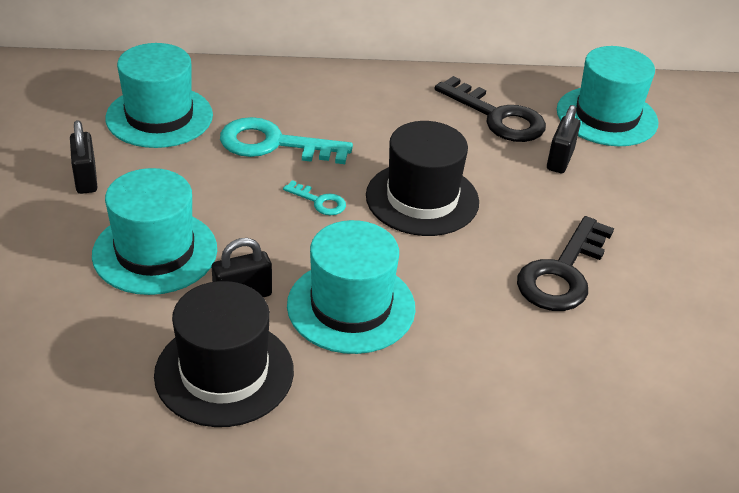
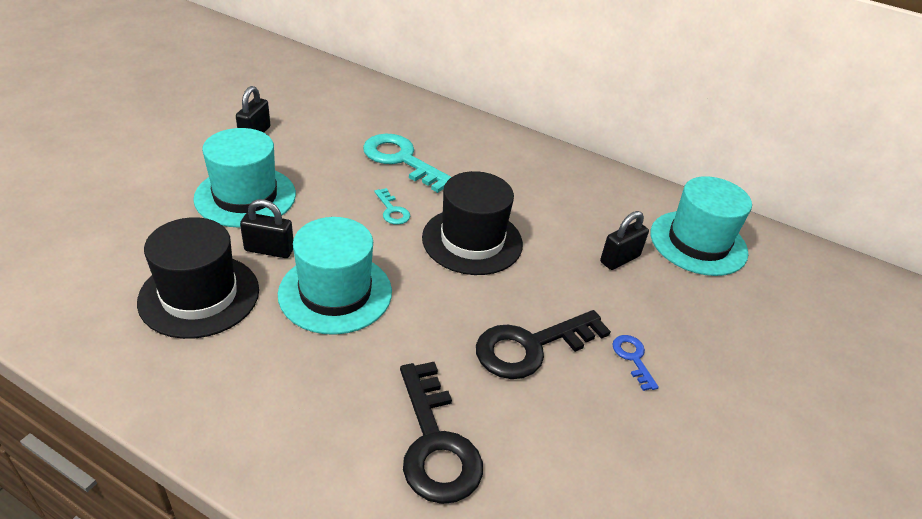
camera: 30 degrees right, 0 degrees up
(159, 116) = (344, 114): turquoise hat -> none
(497, 116) = (597, 206): black key -> black key (435, 442)
(646, 244) = (633, 358): none -> blue key

